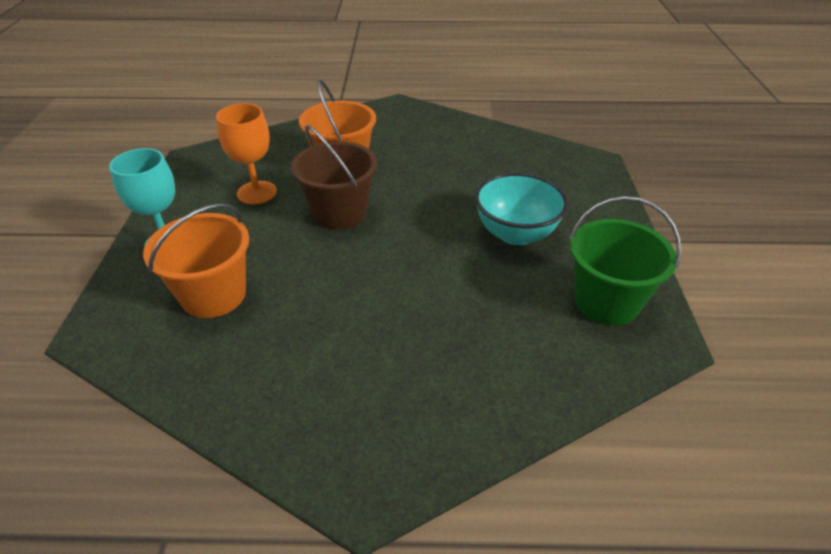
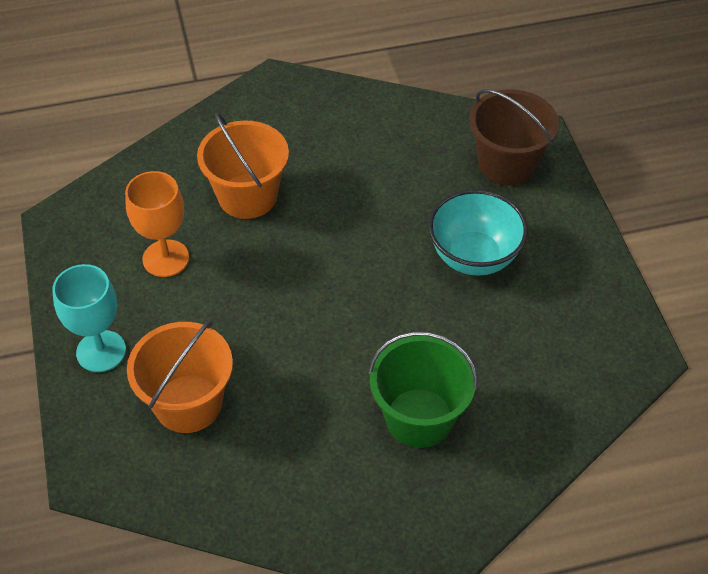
camera: 15 degrees left, 10 degrees up
(339, 212) = (274, 267): brown bucket -> brown bucket (507, 164)
(606, 301) = (582, 323): green bucket -> green bucket (419, 418)

